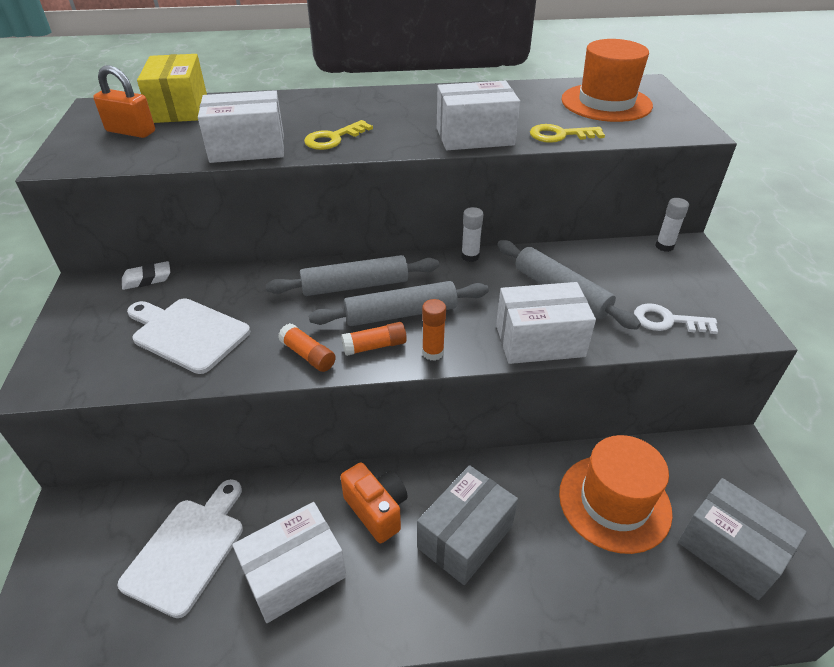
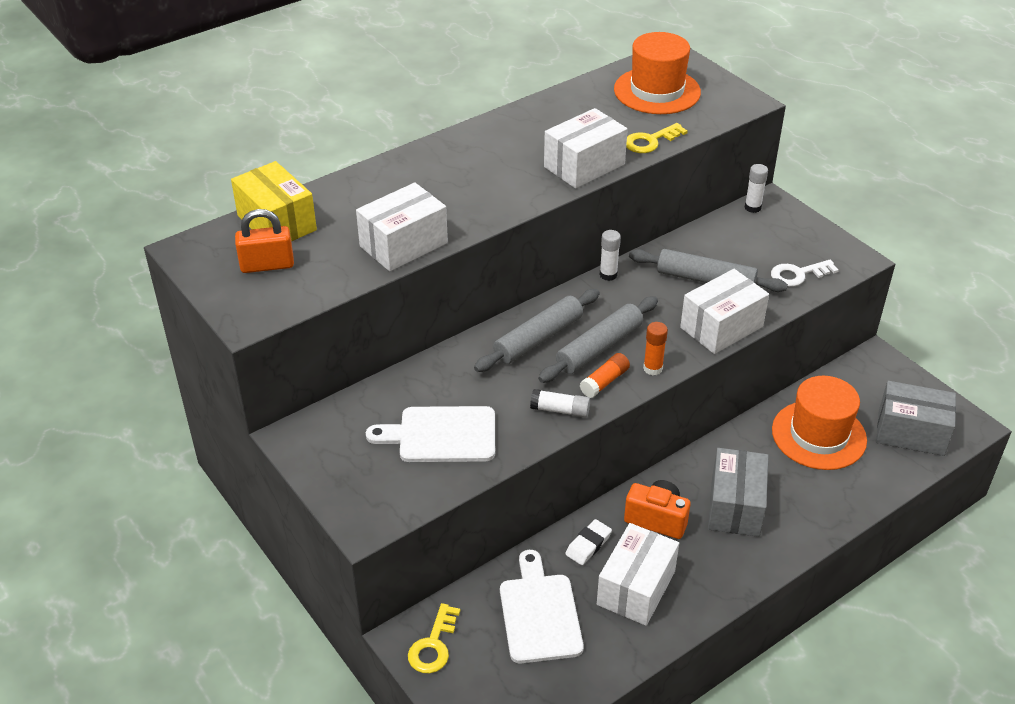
camera: 30 degrees left, 0 degrees up
(147, 279) = (344, 406): white eraser -> white eraser (588, 545)
(308, 355) = (560, 410): orange glue stick -> white glue stick
(333, 138) = (467, 208): yellow key -> yellow key (433, 645)

